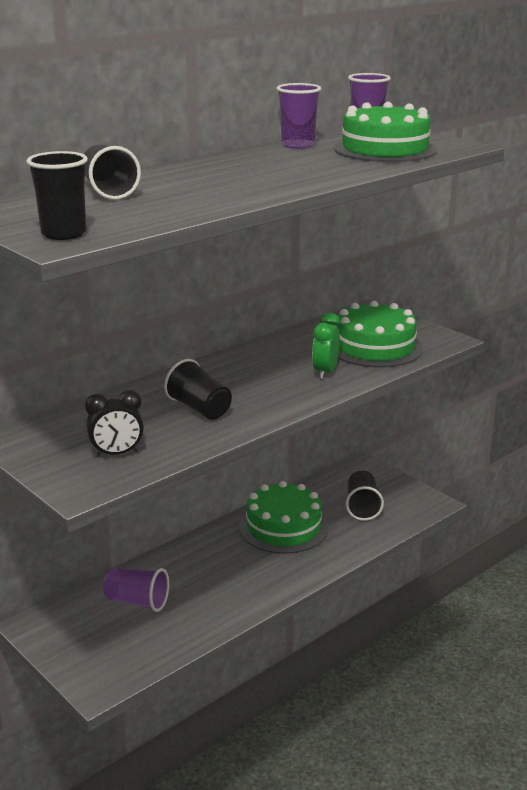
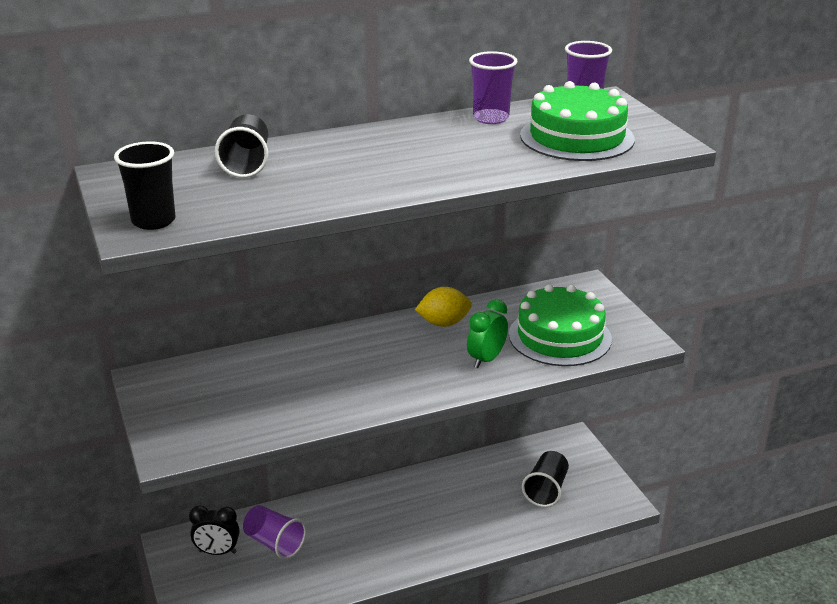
camera: 20 degrees right, 5 degrees up
(117, 454) = (227, 417): black clock -> black clock (217, 552)
(199, 409) = (335, 380): black cup -> none
(266, 353) = (443, 323): none -> yellow lemon
(283, 527) = (454, 494): green cake -> none

